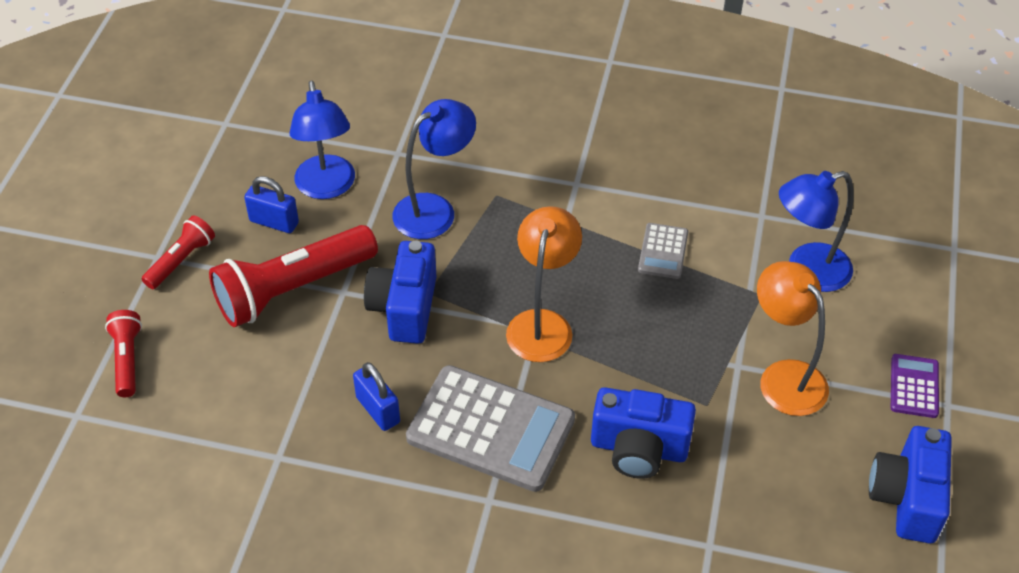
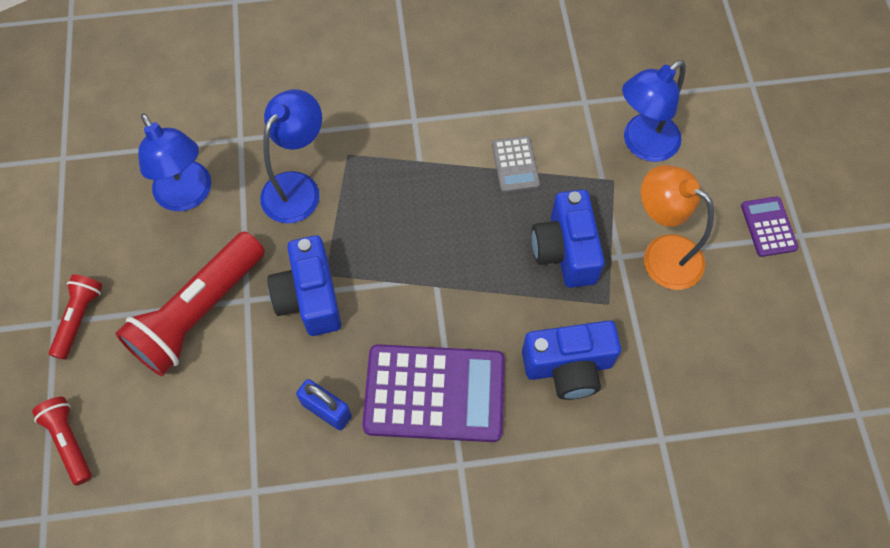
camera: 20 degrees left, 15 degrees up
(274, 222) = (152, 248): blue padlock -> none
(490, 429) = (434, 394): grey calculator -> purple calculator
(542, 324) = (439, 272): orange lamp -> none
(907, 498) = (801, 334): blue camera -> blue camera (565, 251)

